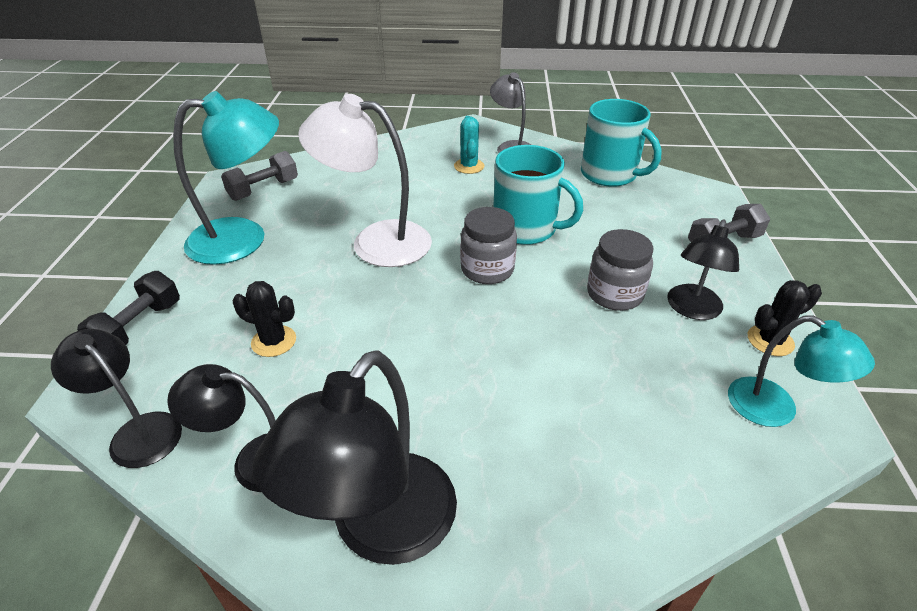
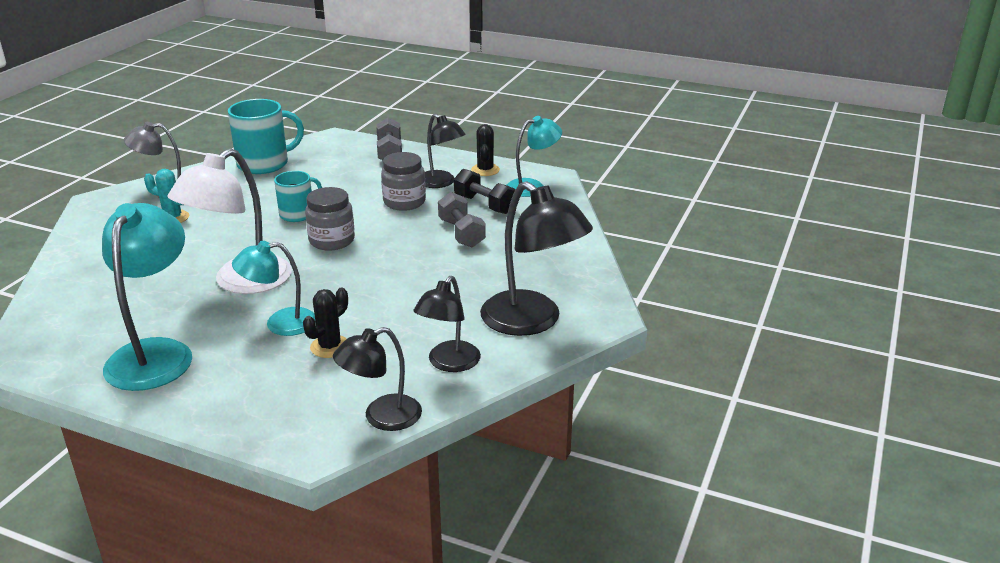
camera: 70 degrees left, 10 degrees down
(139, 327) = (244, 420): black dumbbell -> black dumbbell (484, 204)
(264, 190) = (69, 335): grey dumbbell -> grey dumbbell (461, 233)
(310, 291) = (280, 323): none -> turquoise lamp
(526, 229) = (298, 214): turquoise mug -> turquoise mug, size x0.62

